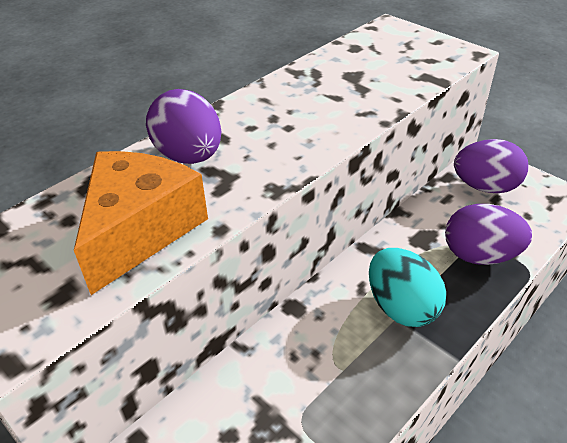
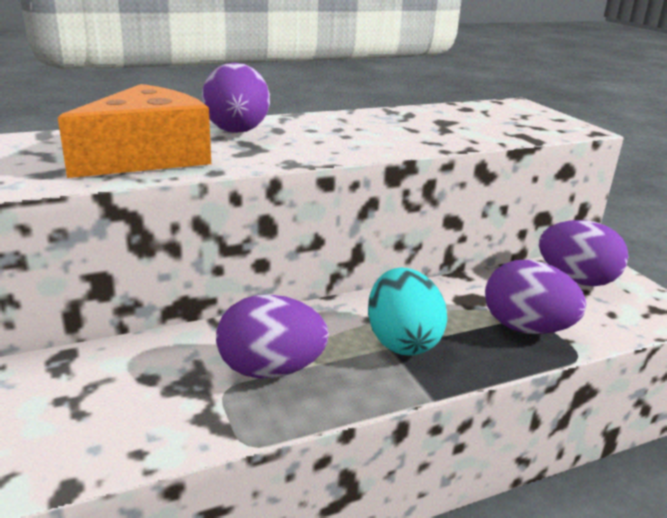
camera: 20 degrees right, 15 degrees down
(322, 382) = (271, 370): none -> purple egg

